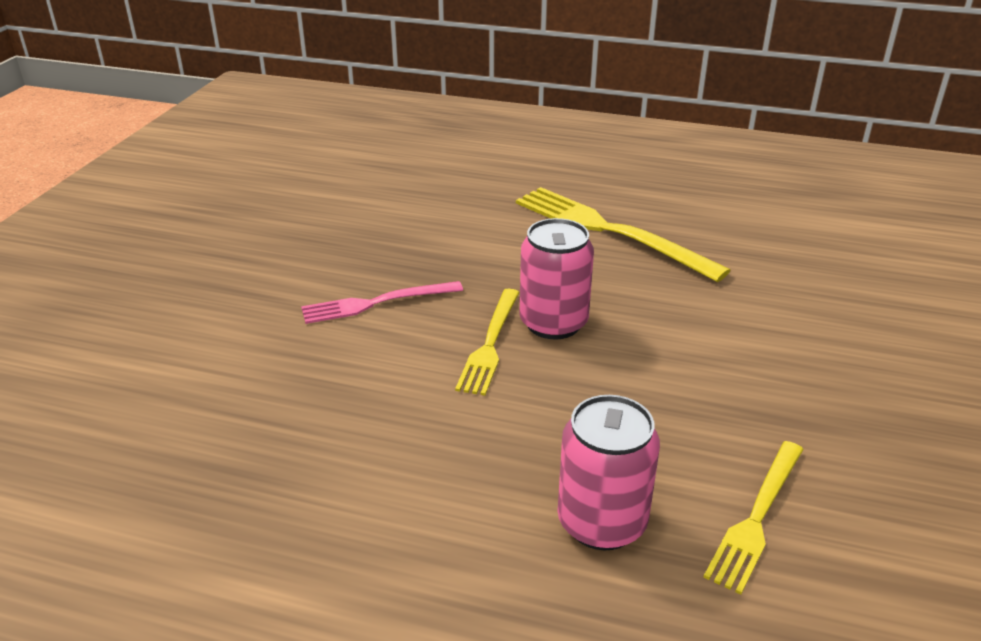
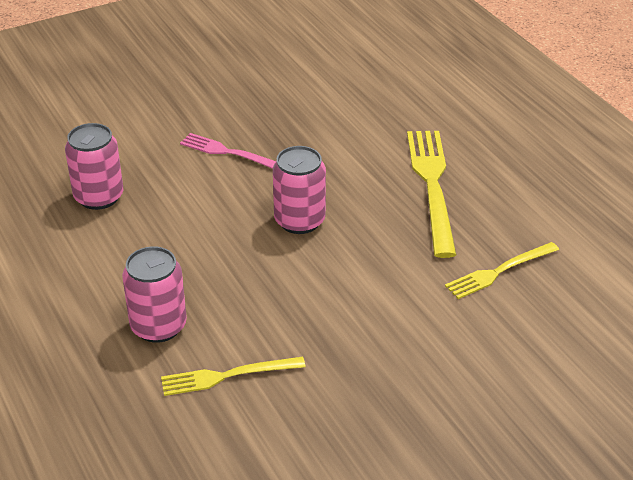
camera: 45 degrees right, 5 degrees up
(294, 432) = (99, 197): none -> pink can
(490, 344) = (248, 211): yellow fork -> yellow fork (499, 271)

